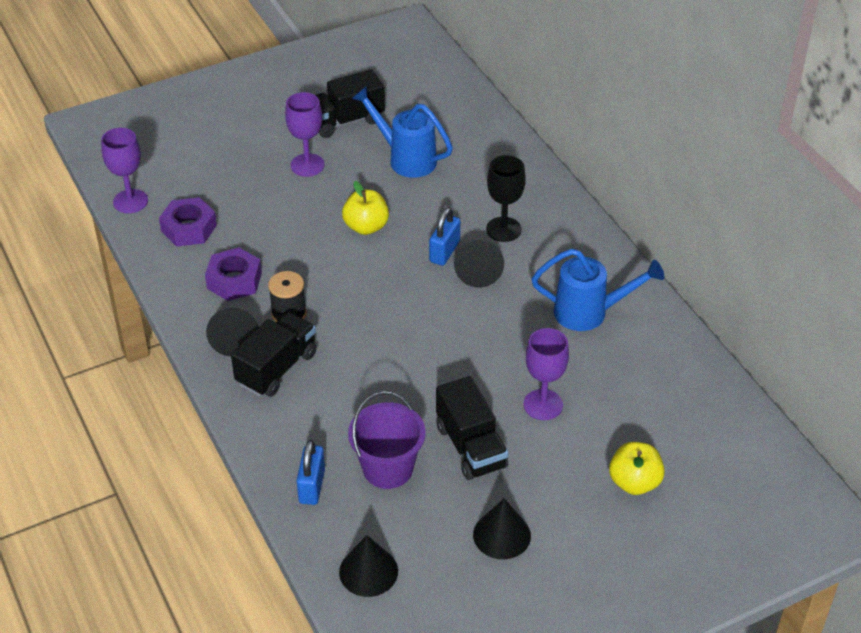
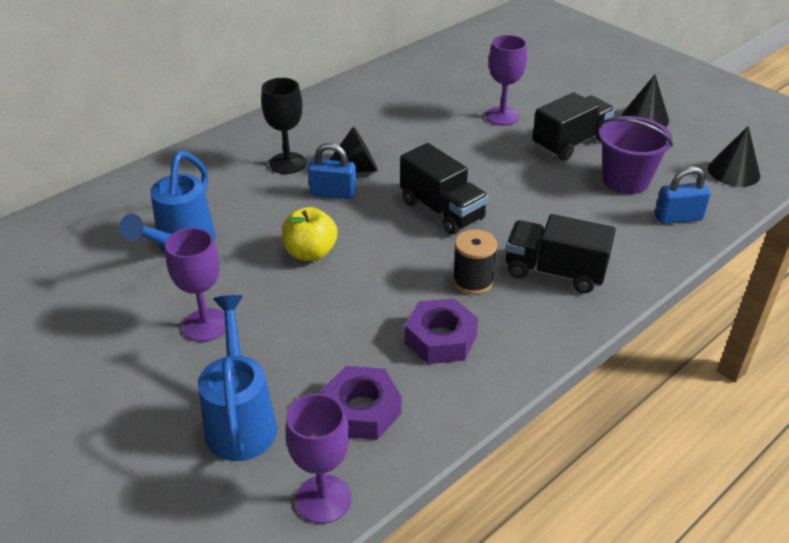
camera: 105 degrees left, 5 degrees down
(234, 339) = (533, 314): black cone -> none
(345, 121) = (107, 310): black truck -> black truck (442, 210)
(590, 313) = (384, 107): blue watering can -> blue watering can (241, 420)
(634, 482) = (552, 72): yellow apple -> none

